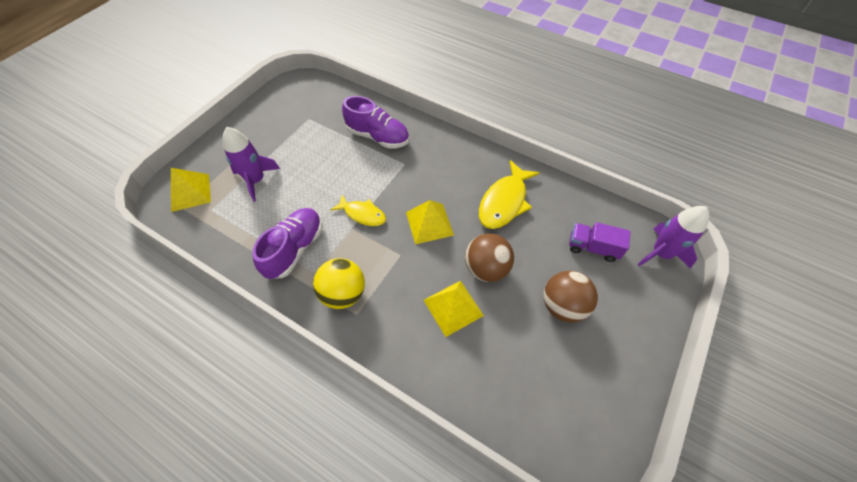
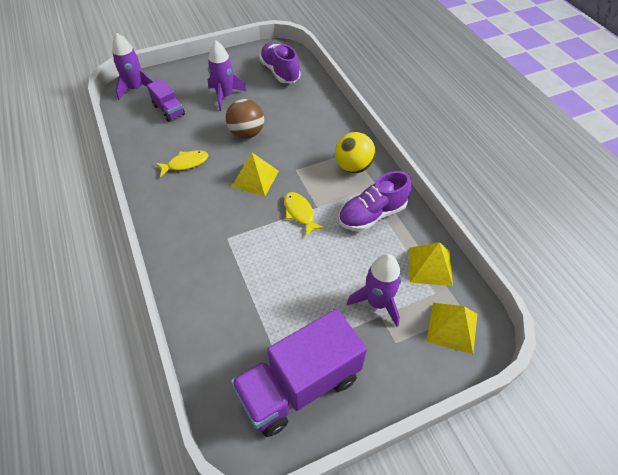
camera: 145 degrees left, 5 degrees down
(285, 113) = (299, 385): none -> purple truck
(378, 137) = (224, 283): purple shoe -> purple shoe (280, 72)
(453, 307) = (288, 125): yellow pyramid -> yellow pyramid (430, 266)
(504, 202) = (185, 163): yellow fish -> yellow fish, size x0.62
(563, 306) = (225, 96): brown ball -> purple rocket

